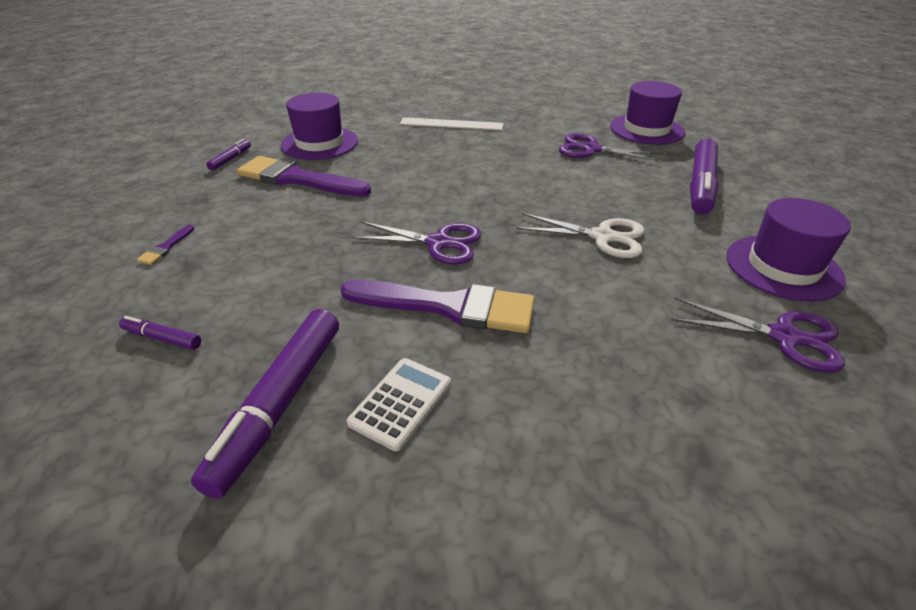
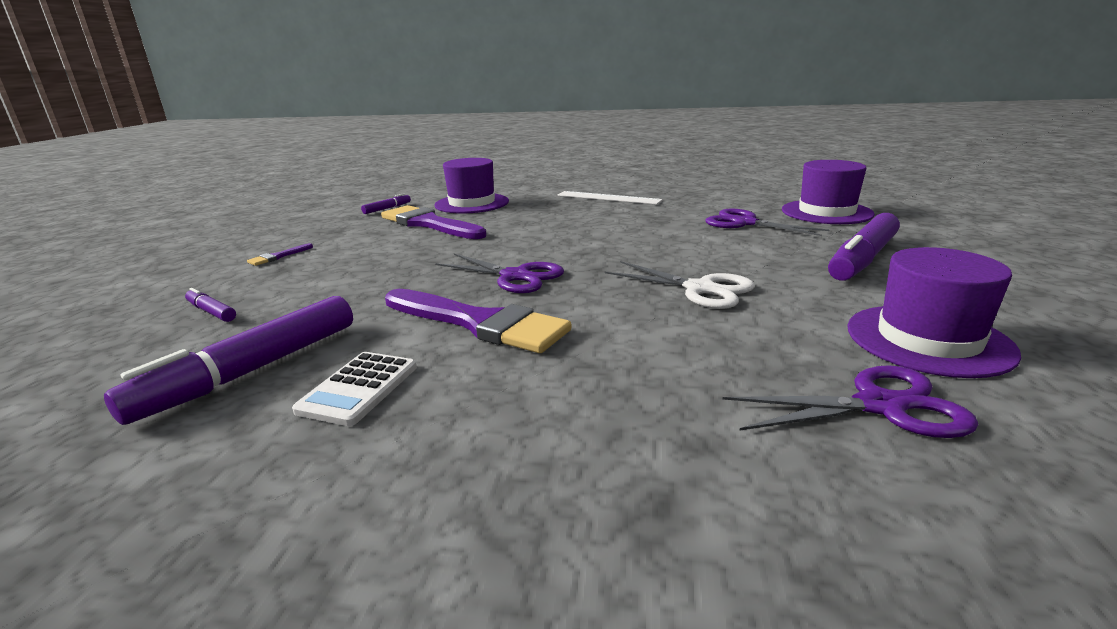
camera: 20 degrees right, 15 degrees down
(400, 403) = (359, 388): white calculator -> white calculator turned 150 degrees clockwise
(784, 337) = (880, 406): purple scissors -> purple scissors turned 45 degrees counterclockwise

